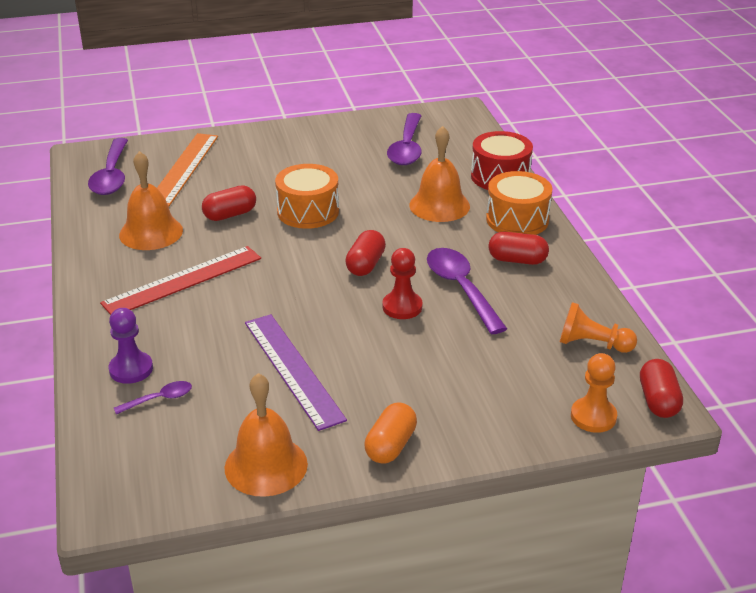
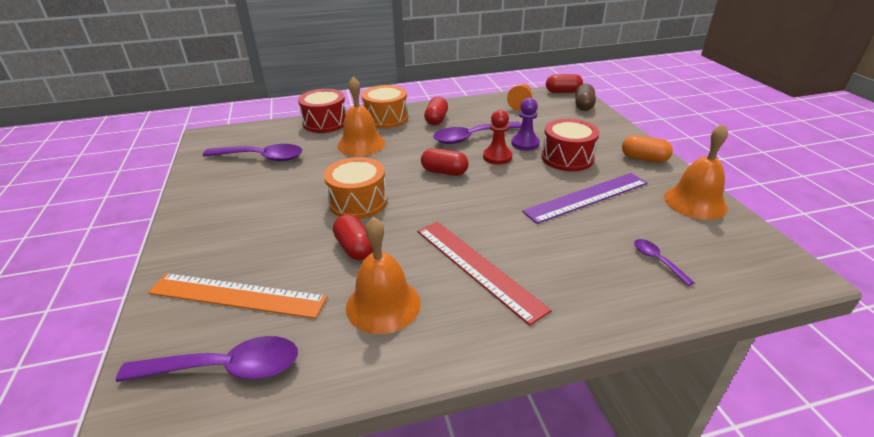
camera: 90 degrees left, 0 degrees up
(131, 369) = (627, 284): purple pawn -> purple pawn (525, 143)
(397, 368) = (567, 158): none -> red drum
(593, 416) = (583, 106): orange pawn -> brown capsule

